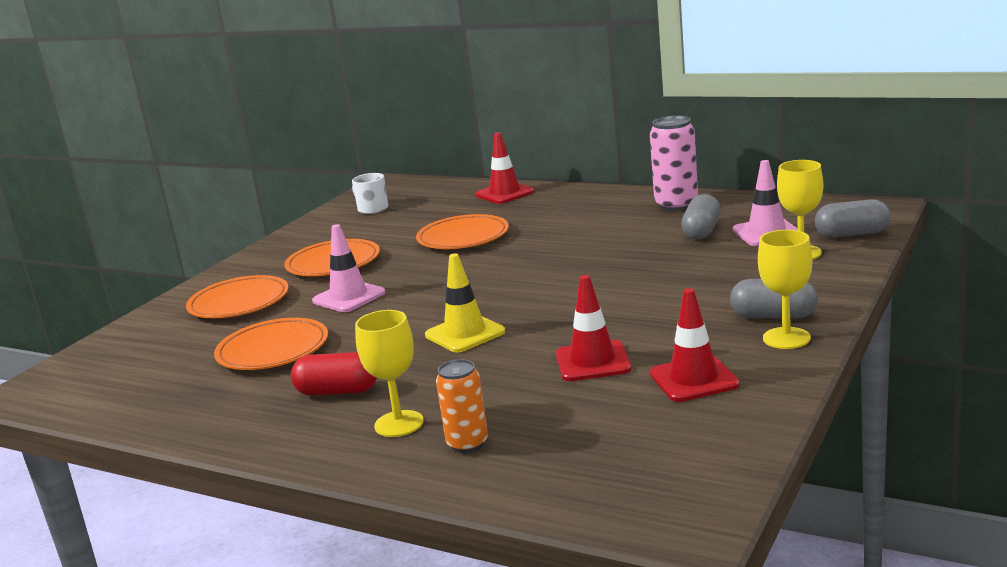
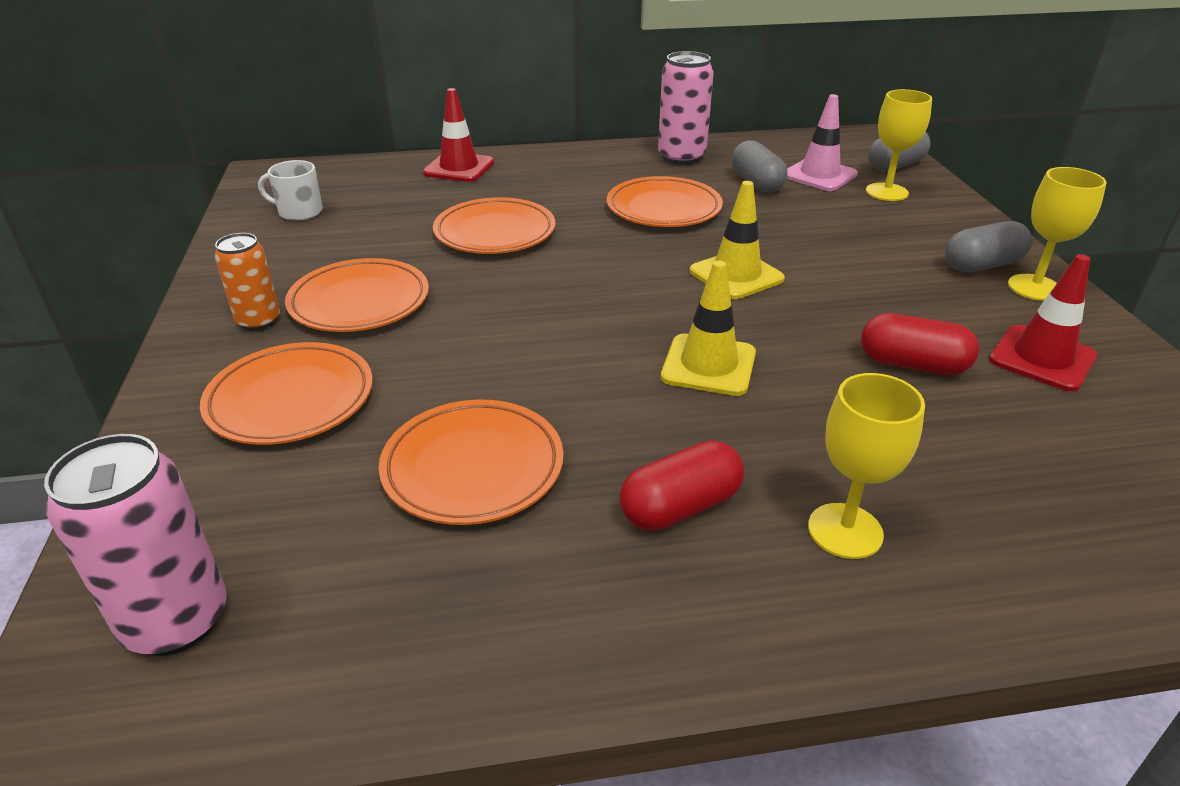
camera: 40 degrees left, 15 degrees up
(93, 373) = (176, 621): none -> pink can
(349, 297) = (463, 349): pink traffic cone -> none
(467, 443) = (974, 529): orange can -> orange can (258, 321)
(572, 289) = (736, 275): none -> yellow traffic cone
(593, 362) = (912, 364): red traffic cone -> red capsule
(598, 239) = (663, 208): none -> orange plate

